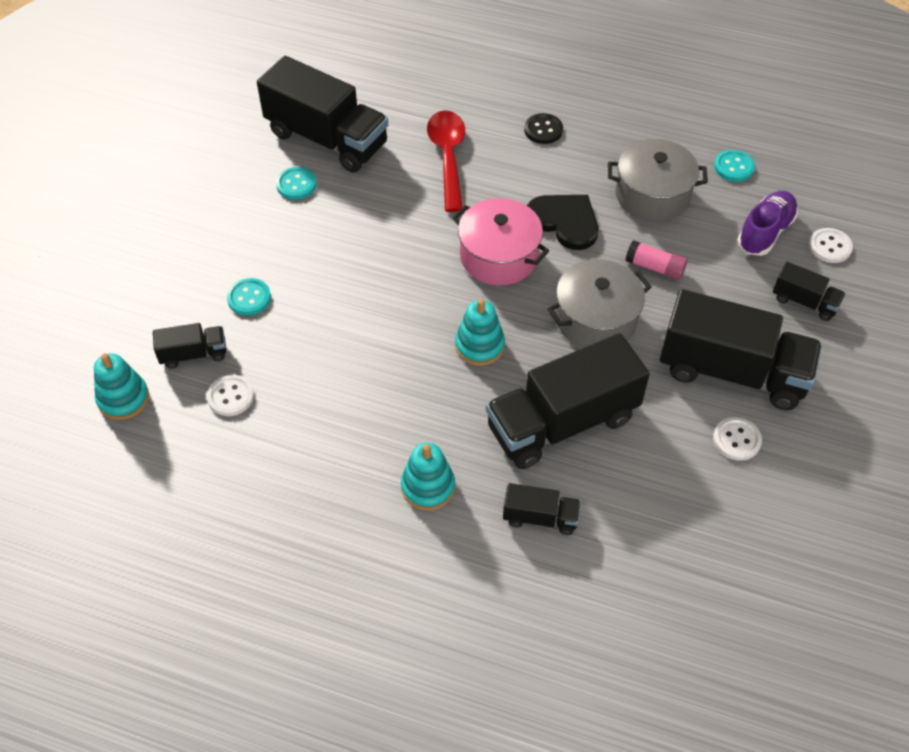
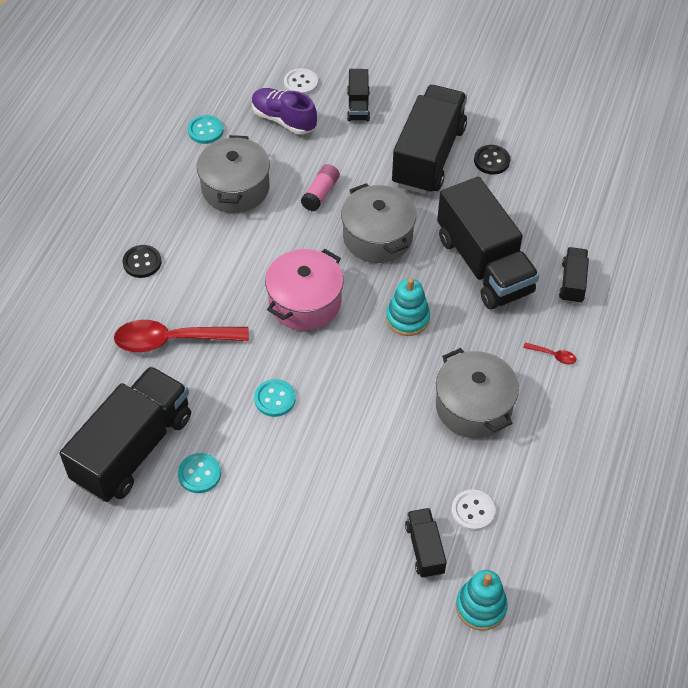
camera: 90 degrees left, 0 degrees up
(249, 298) = (354, 506): turquoise button -> turquoise button (275, 399)
(360, 403) = (473, 406): none -> grey pot
(428, 487) = (553, 355): turquoise stacking toy -> red spoon
(564, 221) = (264, 252): black heart -> none
(736, 440) = (491, 161): white button -> black button
(804, 302) = (358, 106): black truck -> black truck turned 150 degrees clockwise

